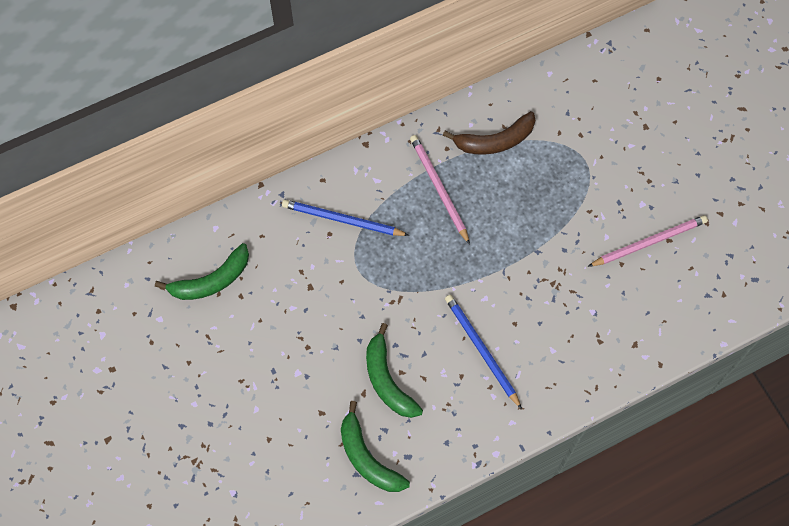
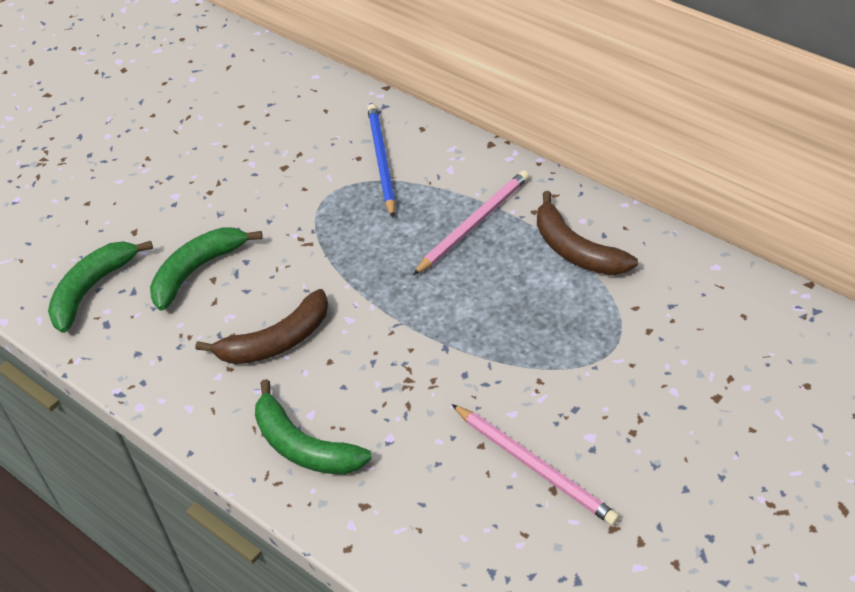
camera: 70 degrees right, 20 degrees down
(211, 281) = (252, 95): green banana -> green banana (303, 446)
(481, 350) = (276, 341): blue pencil -> brown banana

